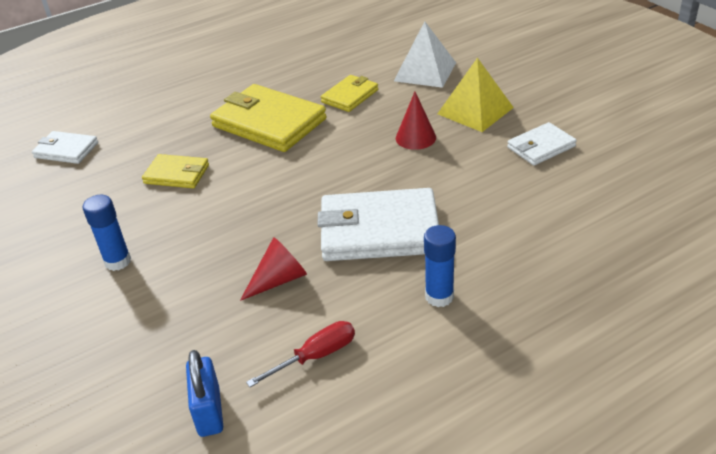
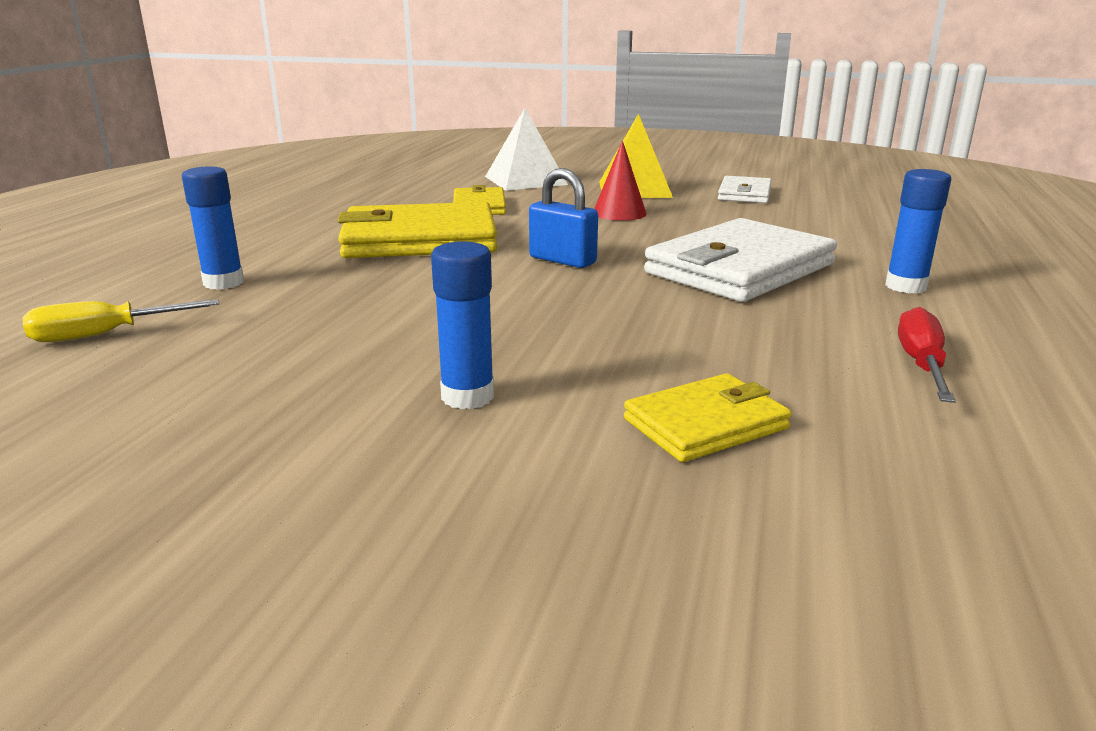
camera: 45 degrees left, 15 degrees down
(66, 150) = (104, 335): white wallet -> yellow screwdriver
(145, 127) = (223, 282): none -> blue glue stick
(177, 174) = (377, 302): yellow wallet -> yellow wallet (705, 424)
(209, 411) = (949, 460): blue padlock -> blue padlock (562, 260)
(279, 279) = (731, 331): red cone -> none

